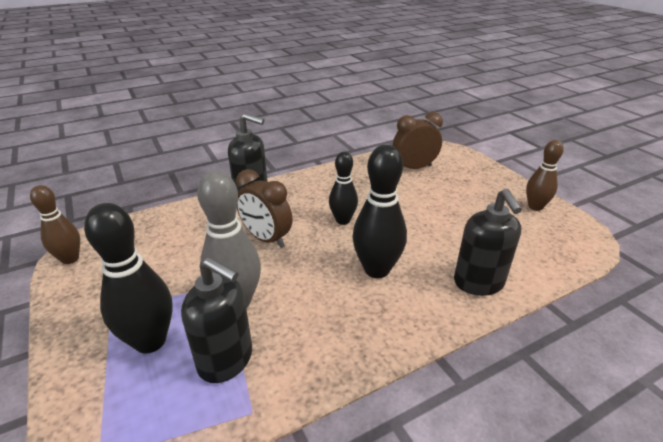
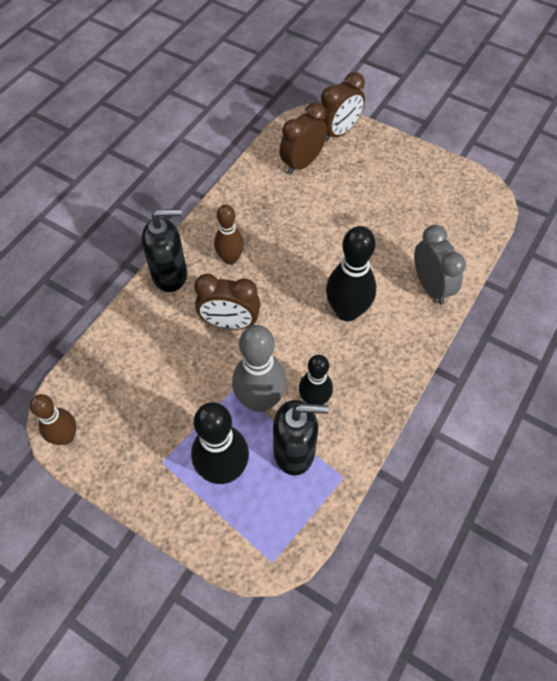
camera: 30 degrees left, 25 degrees up
(343, 220) = (282, 268): black bowling pin -> black bowling pin (314, 400)
(459, 160) = (338, 132): none -> brown clock
(478, 283) = (430, 287): black soap dispenser -> grey clock
(535, 207) = (434, 174): brown bowling pin -> brown bowling pin (230, 258)

